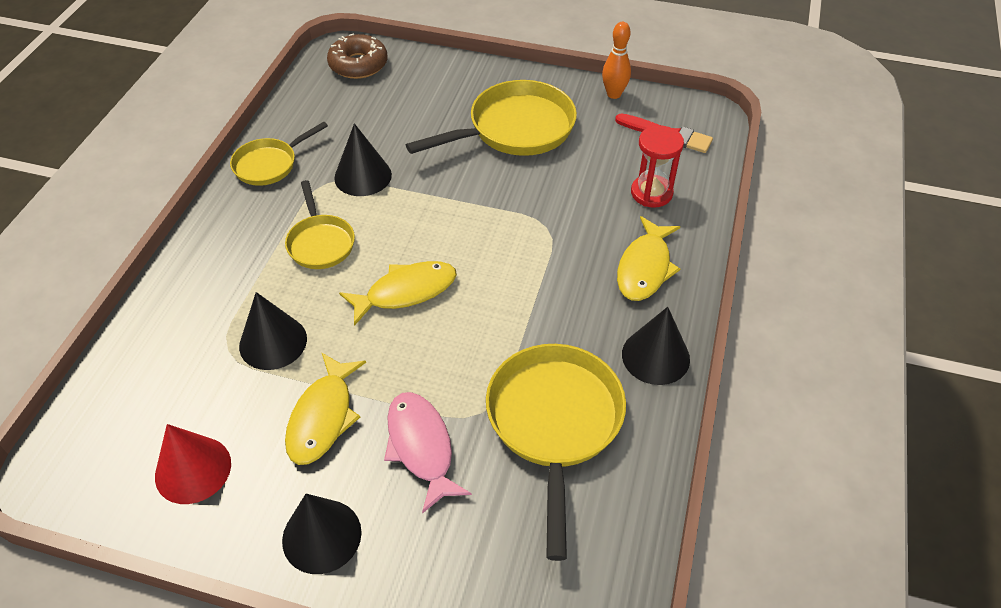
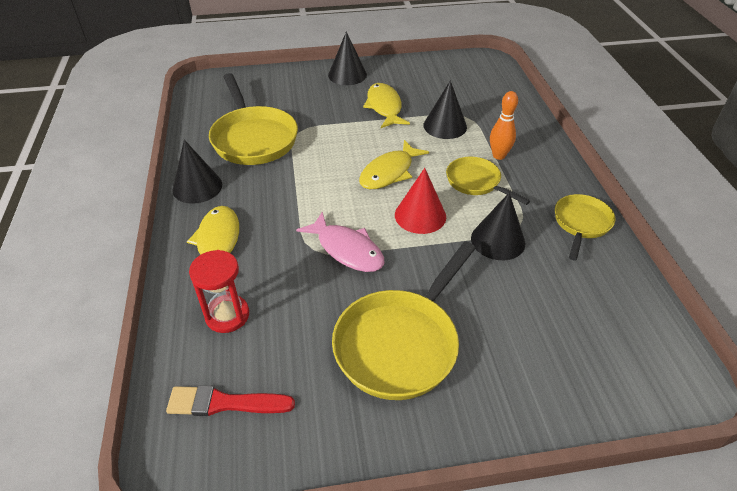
camera: 155 degrees right, 5 degrees down
(193, 469) = (427, 76): red cone -> red cone (420, 215)
(358, 64) = (640, 369): brown donut -> none
(421, 447) = (323, 111): pink fish -> pink fish (347, 250)
(614, 94) = (311, 449): orange bowling pin -> orange bowling pin (498, 156)

